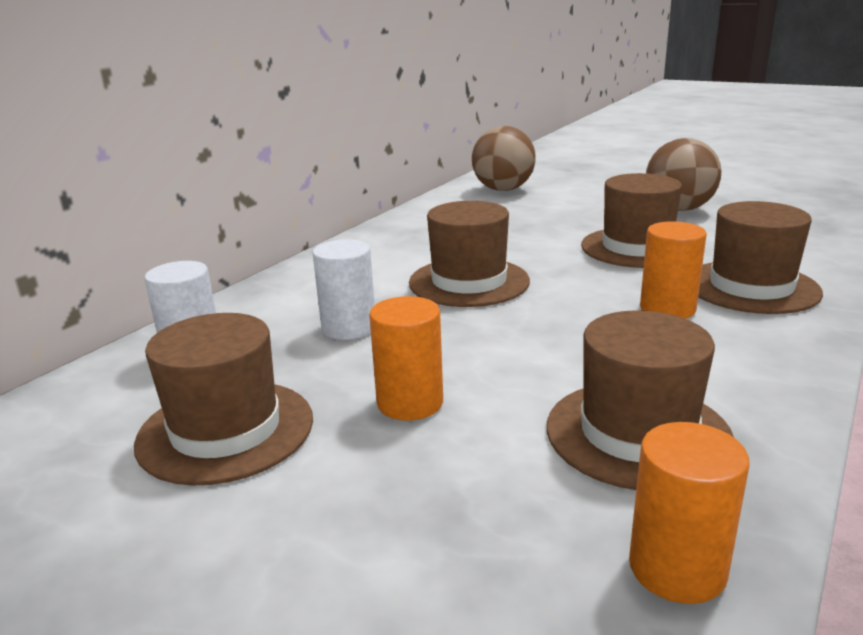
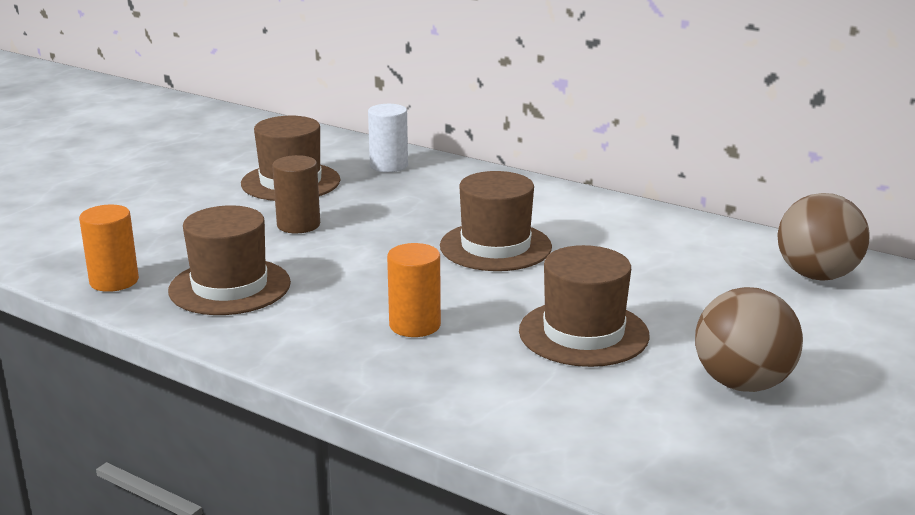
camera: 90 degrees right, 0 degrees up
(349, 328) = (414, 205): white cylinder -> none
(410, 403) = (298, 225): orange cylinder -> brown cylinder
(751, 287) = (457, 377): brown hat -> none

